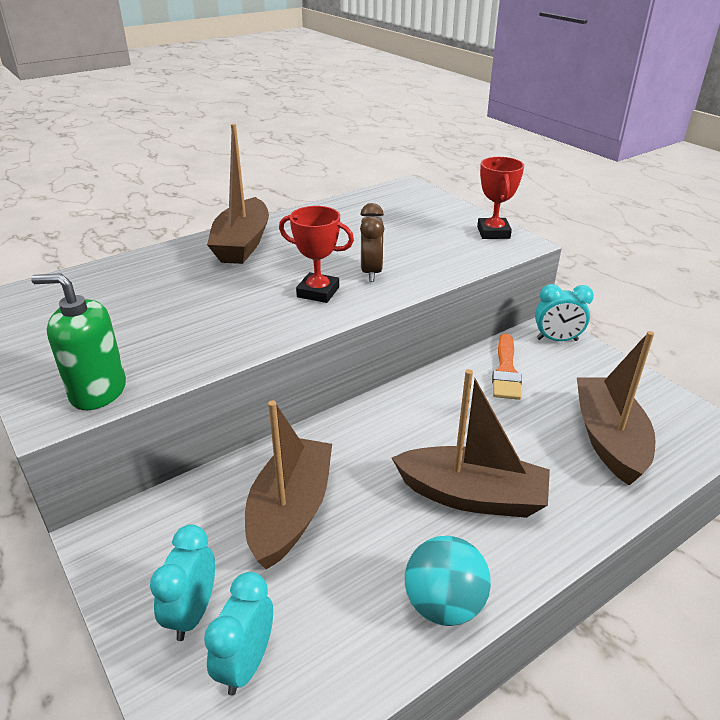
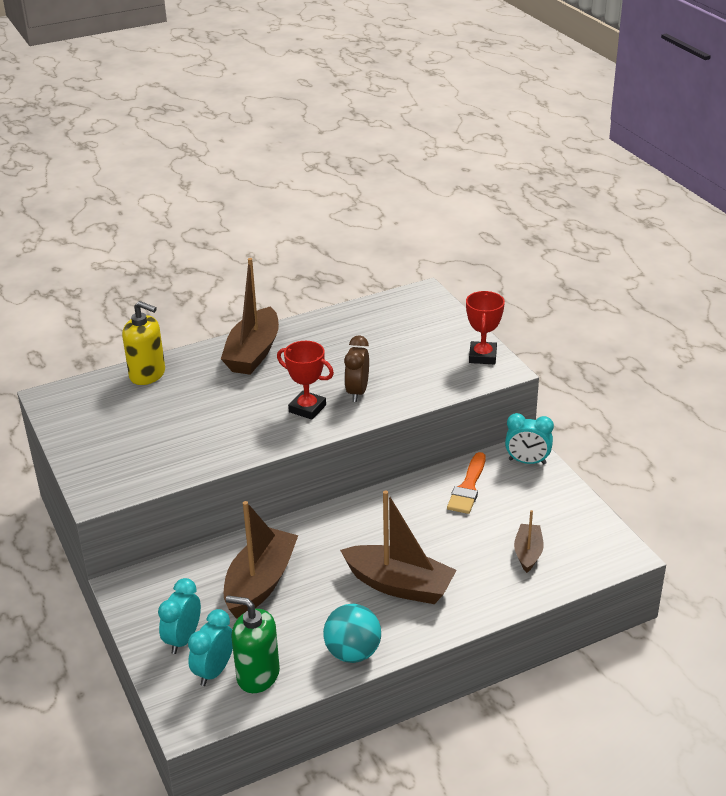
camera: 10 degrees right, 0 degrees up
(98, 391) = (129, 481): green soap dispenser -> green soap dispenser (258, 675)
(120, 271) = (147, 374): none -> yellow soap dispenser
(609, 439) = (528, 553): brown boat -> brown boat, size x0.55

